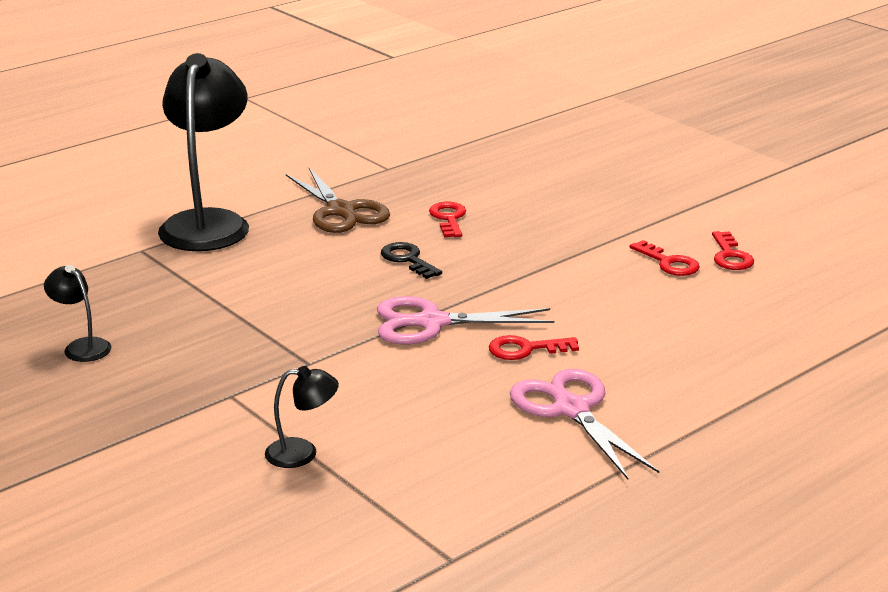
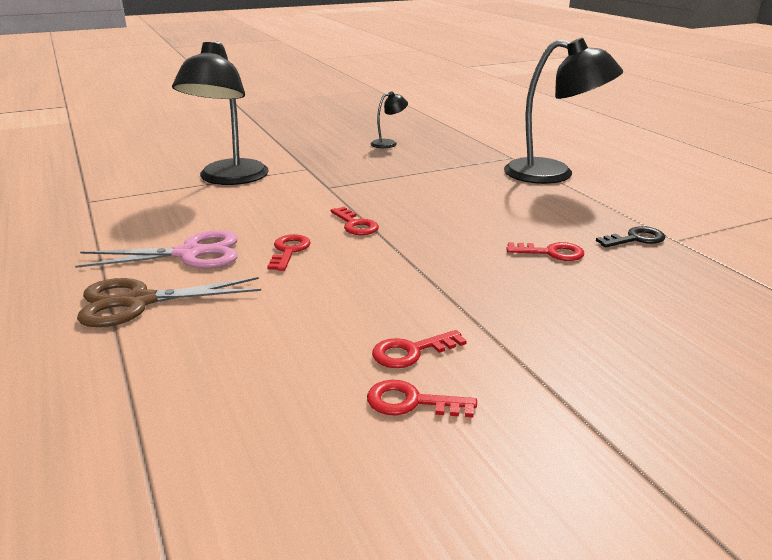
camera: 105 degrees right, 0 degrees up
(302, 453) = (229, 179): black lamp -> black lamp, size x2.26
(341, 211) = (572, 214): brown scissors -> brown scissors (139, 302)
(408, 259) = (468, 228): black key -> black key (635, 239)
(432, 323) = (355, 225): pink scissors -> red key

